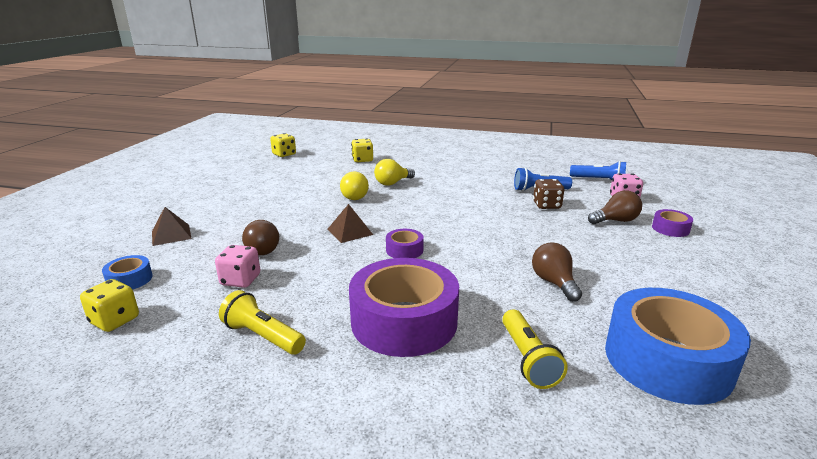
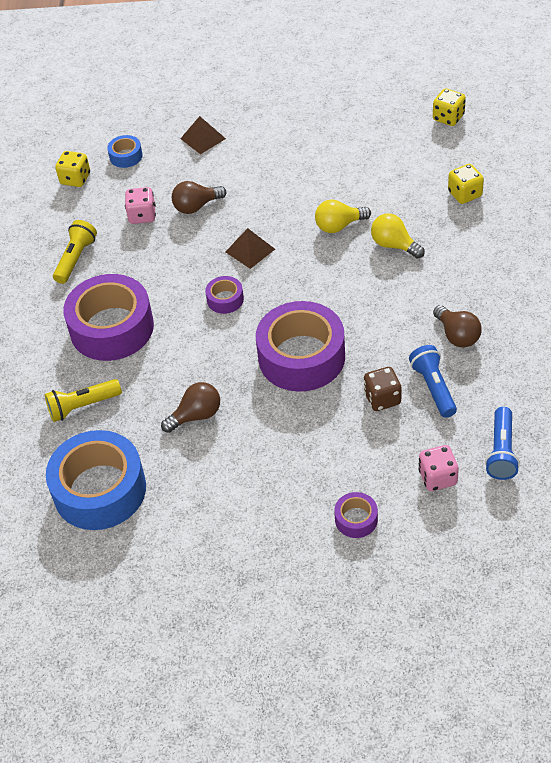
camera: 80 degrees right, 25 degrees up
(493, 227) = (301, 357): none -> purple tape
(616, 221) = (360, 466): brown light bulb -> brown light bulb (457, 335)

